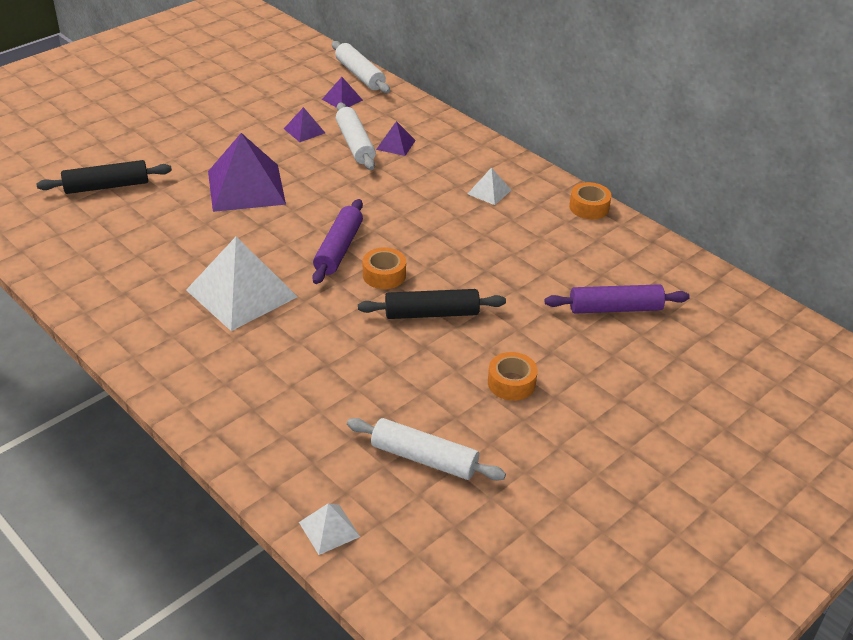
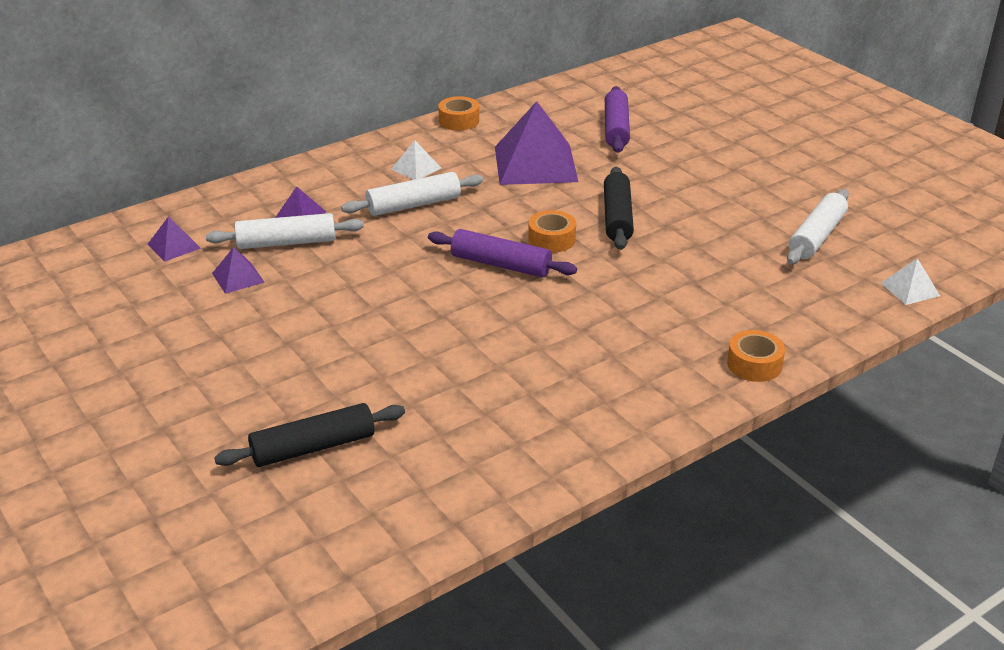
camera: 80 degrees left, 5 degrees down
(106, 186) = (313, 447): black rolling pin -> black rolling pin turned 75 degrees clockwise
(242, 293) = (573, 331): white pyramid -> none
(246, 187) = (356, 325): purple pyramid -> purple pyramid (535, 164)
(360, 75) = (117, 230): white rolling pin -> white rolling pin (414, 205)
(511, 383) = (716, 187): orange tape -> orange tape (754, 364)

